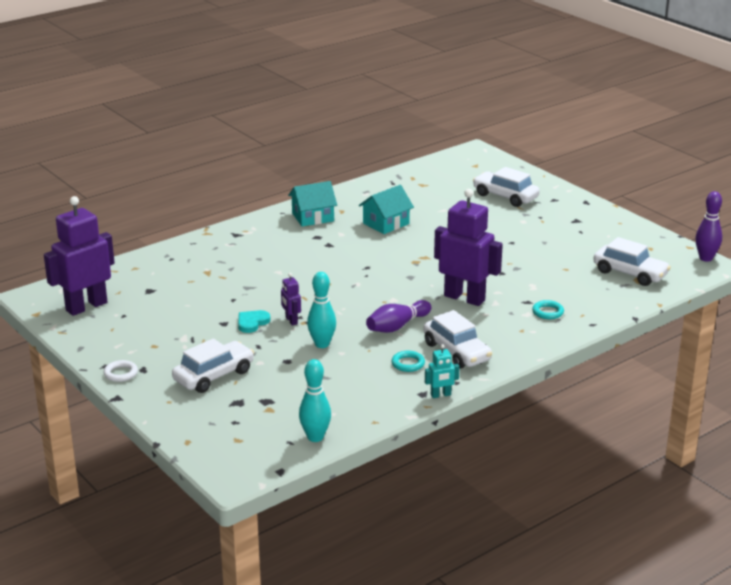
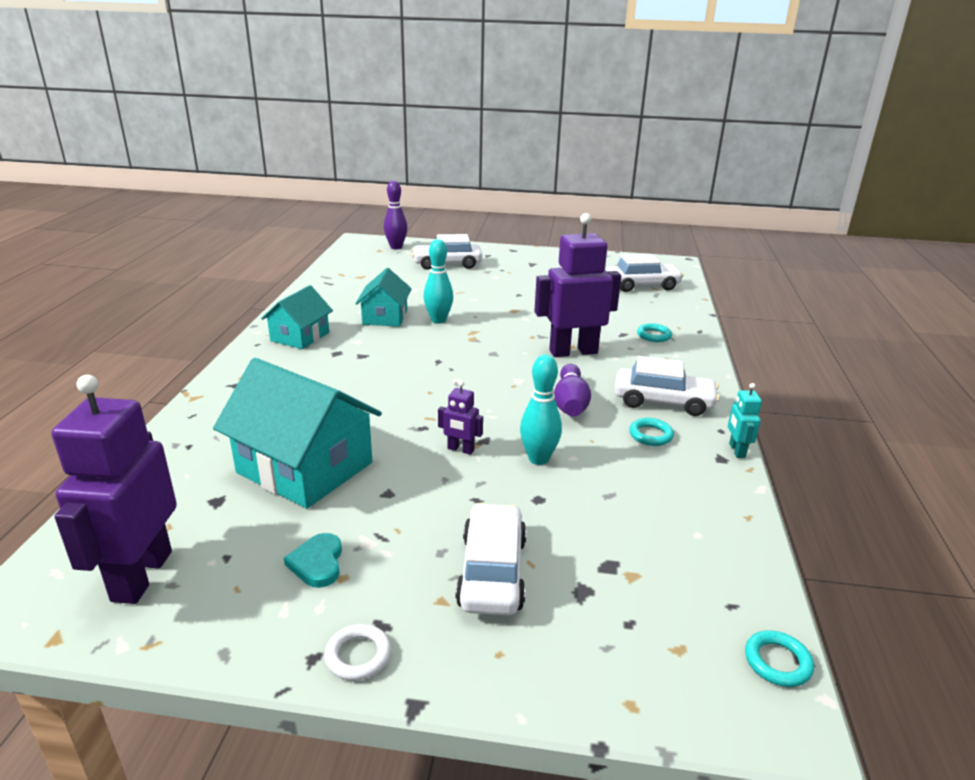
camera: 45 degrees left, 0 degrees up
(206, 293) = (305, 467): none -> turquoise house
(252, 323) = (421, 474): turquoise heart -> turquoise heart (317, 563)
(267, 466) = (777, 662): none -> turquoise ring
(315, 437) = (741, 578): turquoise bowling pin -> turquoise bowling pin (438, 320)
(440, 395) = (736, 450): turquoise robot -> turquoise robot turned 150 degrees clockwise
(706, 258) = (662, 259): purple bowling pin -> purple bowling pin (396, 247)

